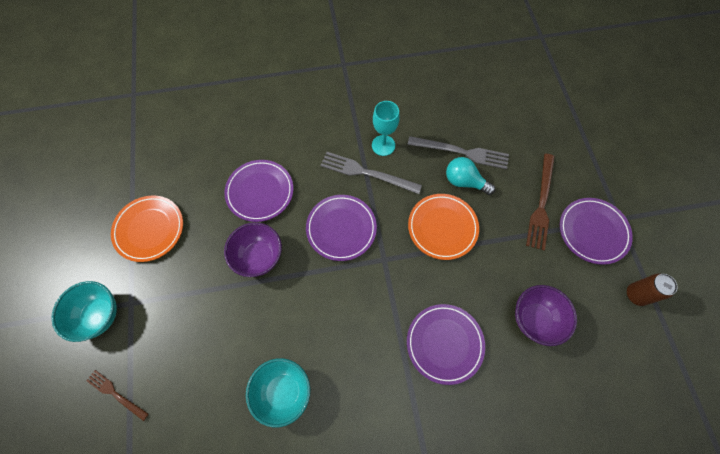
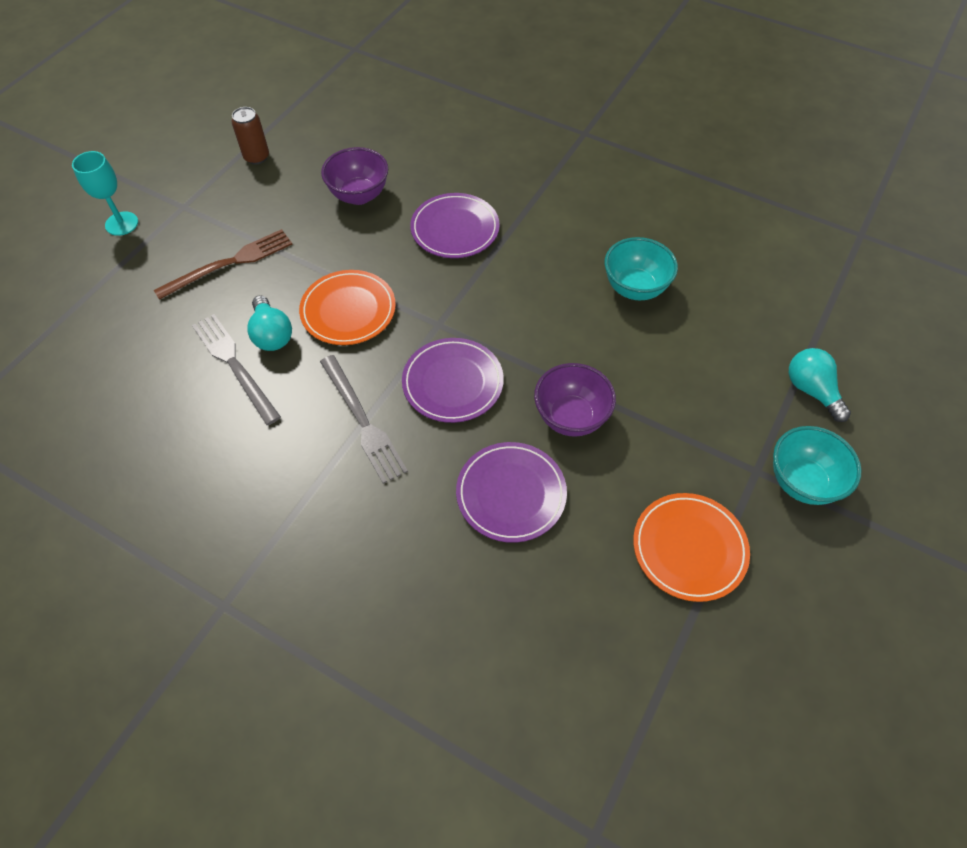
camera: 140 degrees left, 10 degrees down
(116, 394) = (811, 390): brown fork -> turquoise light bulb
(383, 145) = (308, 439): turquoise goblet -> turquoise goblet (121, 223)
(593, 232) = (220, 213): purple plate -> none

